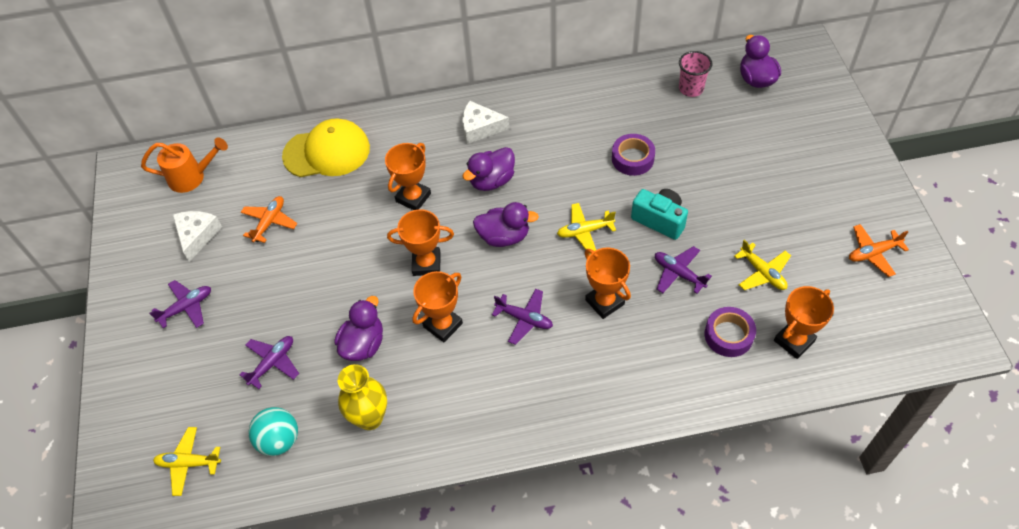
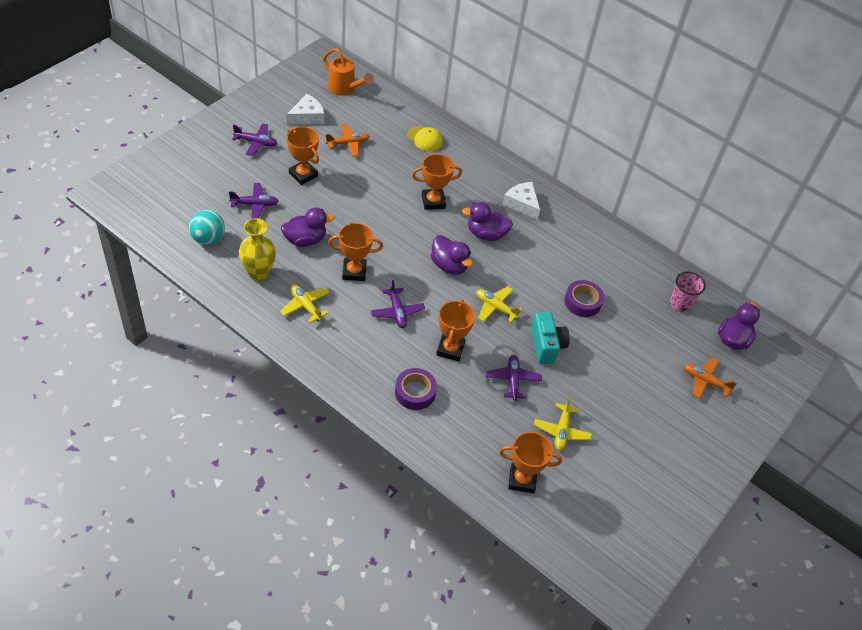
camera: 40 degrees right, 5 degrees down
(188, 463) = (160, 207): yellow plane -> yellow plane (305, 306)
(327, 152) = (424, 139): yellow cap -> yellow cap, size x0.55
(426, 264) = (390, 237): orange trophy -> orange trophy (303, 175)
(728, 335) = (490, 436): purple tape -> purple tape (415, 392)
(873, 253) = (647, 495): orange plane -> orange plane (705, 381)

